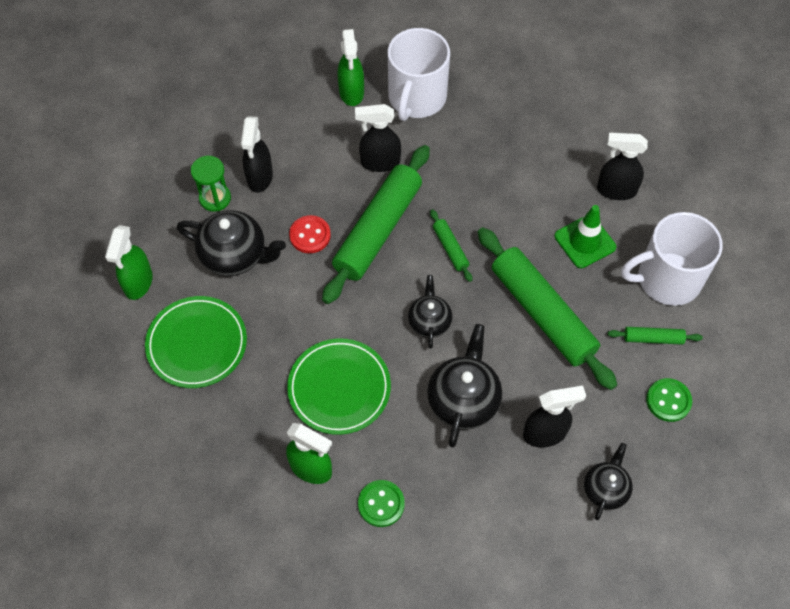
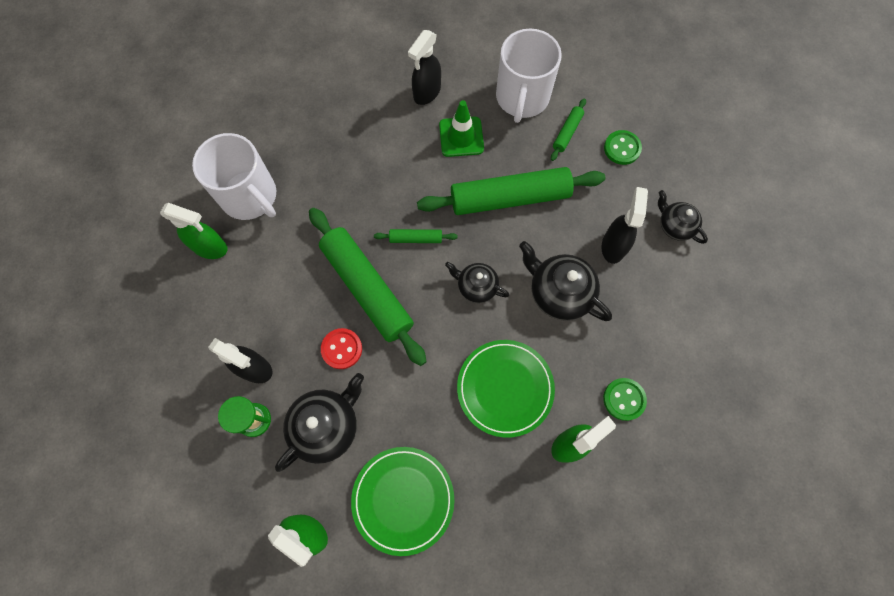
camera: 65 degrees left, 10 degrees up
(379, 162) = (299, 256): black spray bottle -> none

